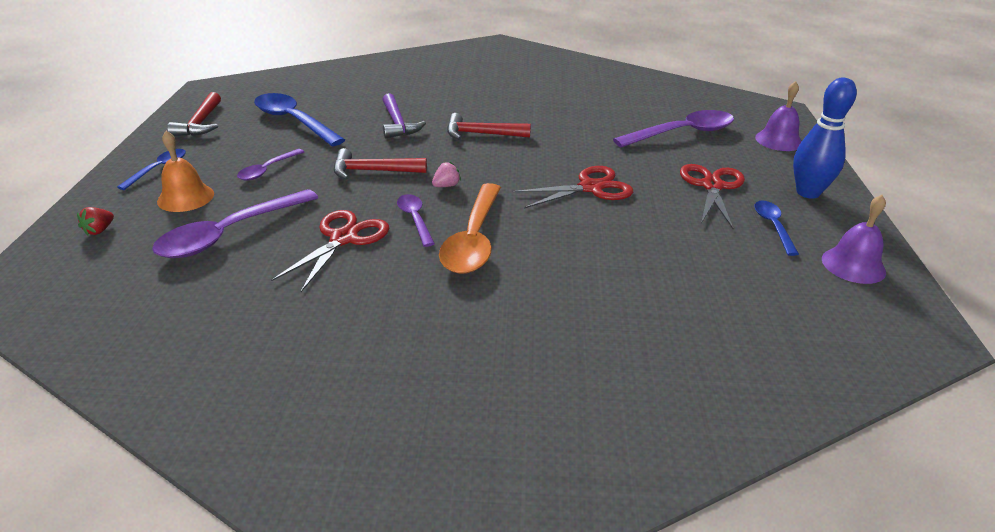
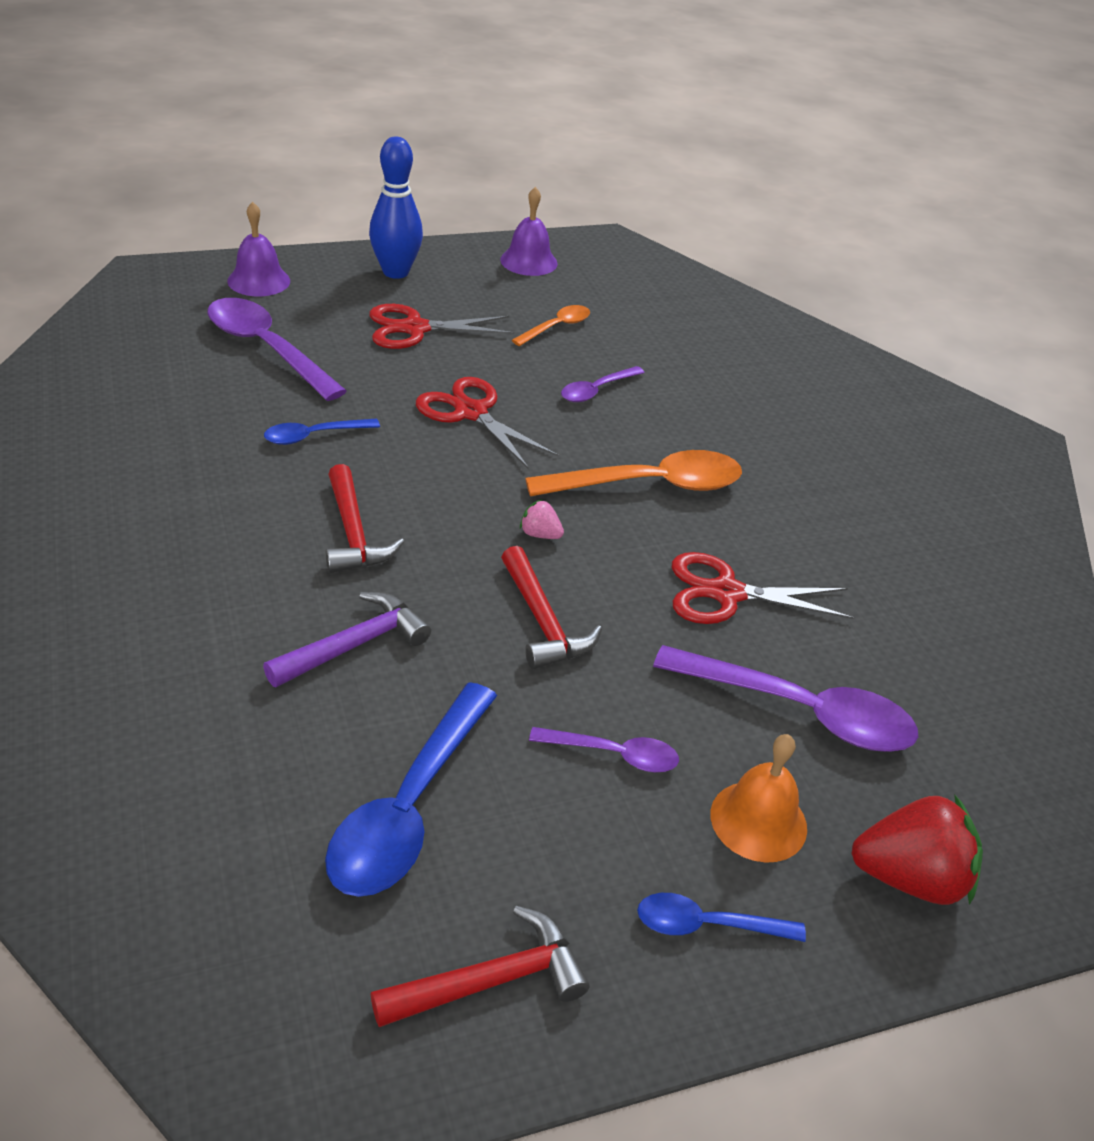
camera: 115 degrees left, 5 degrees up
(99, 230) = (909, 878): red strawberry -> red strawberry, size x2.12
(415, 219) = (641, 542): purple spoon -> purple spoon (597, 390)
(718, 251) = (556, 327): none -> orange spoon
(773, 226) = (485, 296): blue spoon -> blue spoon (314, 436)

